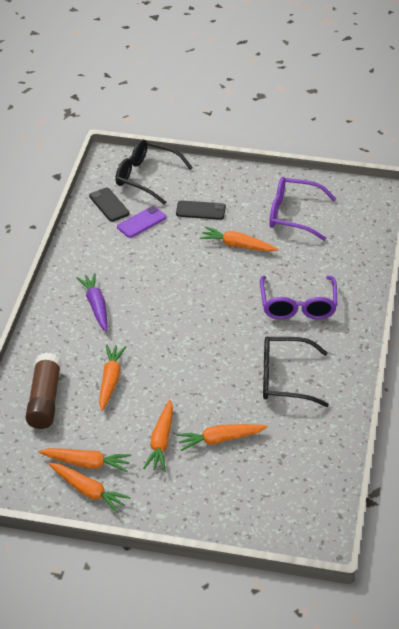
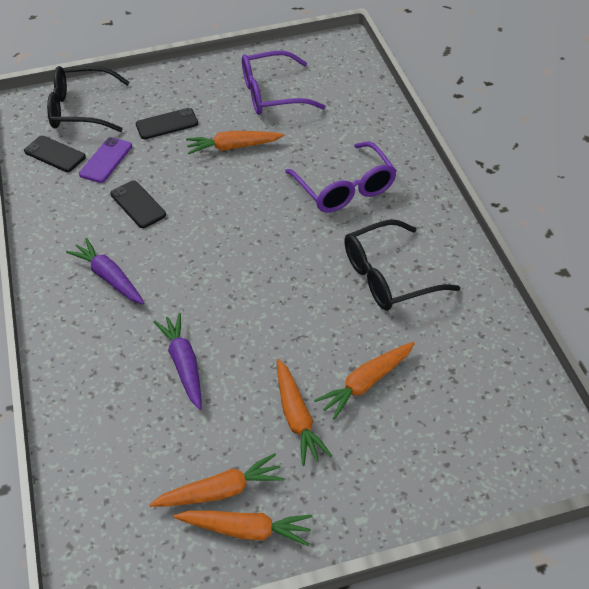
camera: 25 degrees left, 5 degrees up
(44, 399) = (113, 426): brown glue stick -> none
(110, 380) = (184, 364): orange carrot -> purple carrot
(144, 262) = (138, 204): none -> black phone

